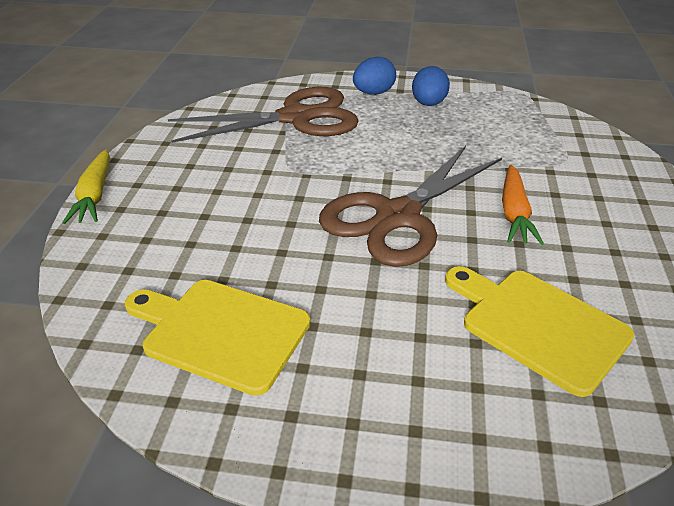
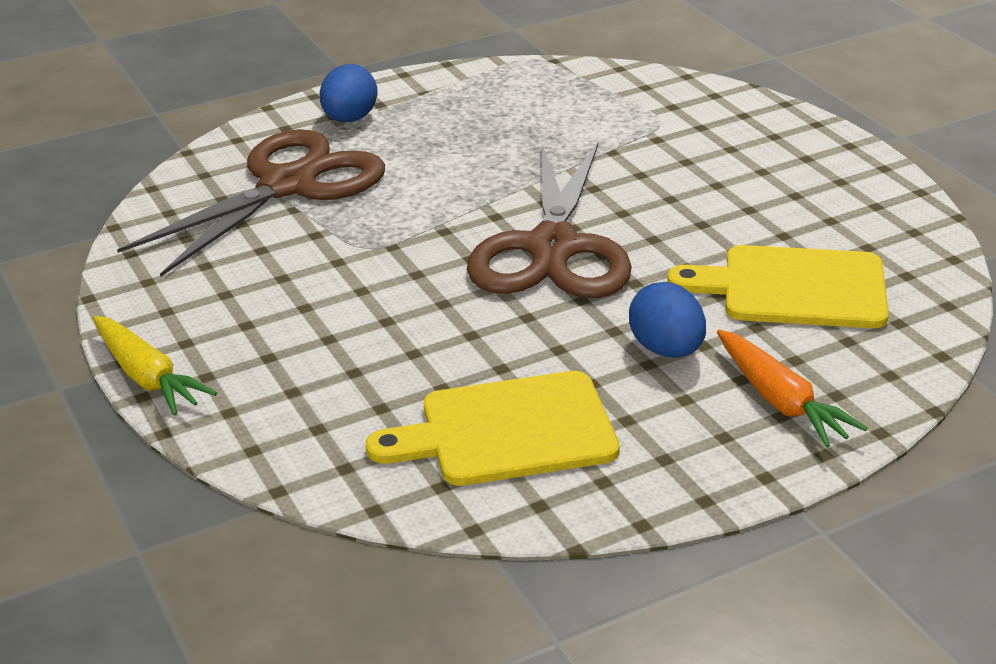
camera: 35 degrees left, 5 degrees down
(428, 104) = (436, 109): blue egg -> blue egg (666, 350)
(514, 213) = (667, 196): orange carrot -> orange carrot (780, 401)

